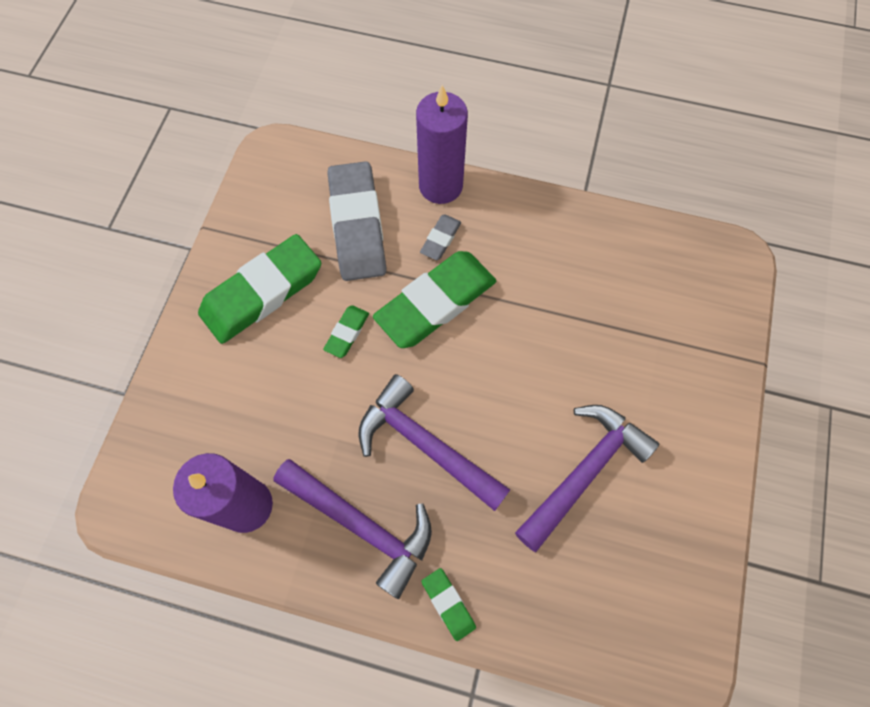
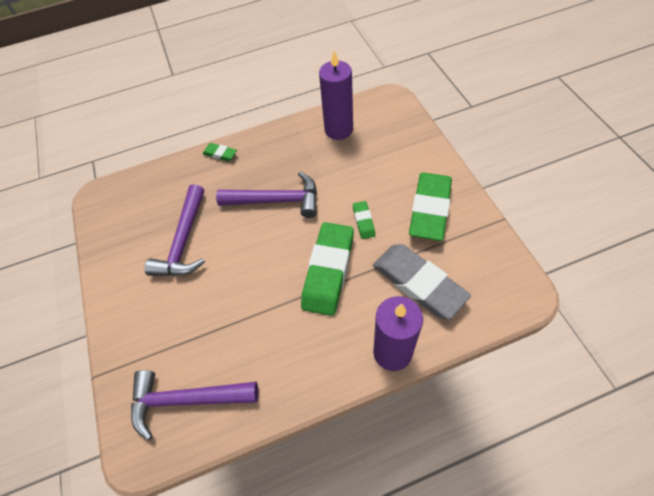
camera: 150 degrees right, 10 degrees down
(362, 525) = (280, 154): purple hammer -> purple hammer (186, 400)
(440, 239) = (359, 312): grey eraser -> none

